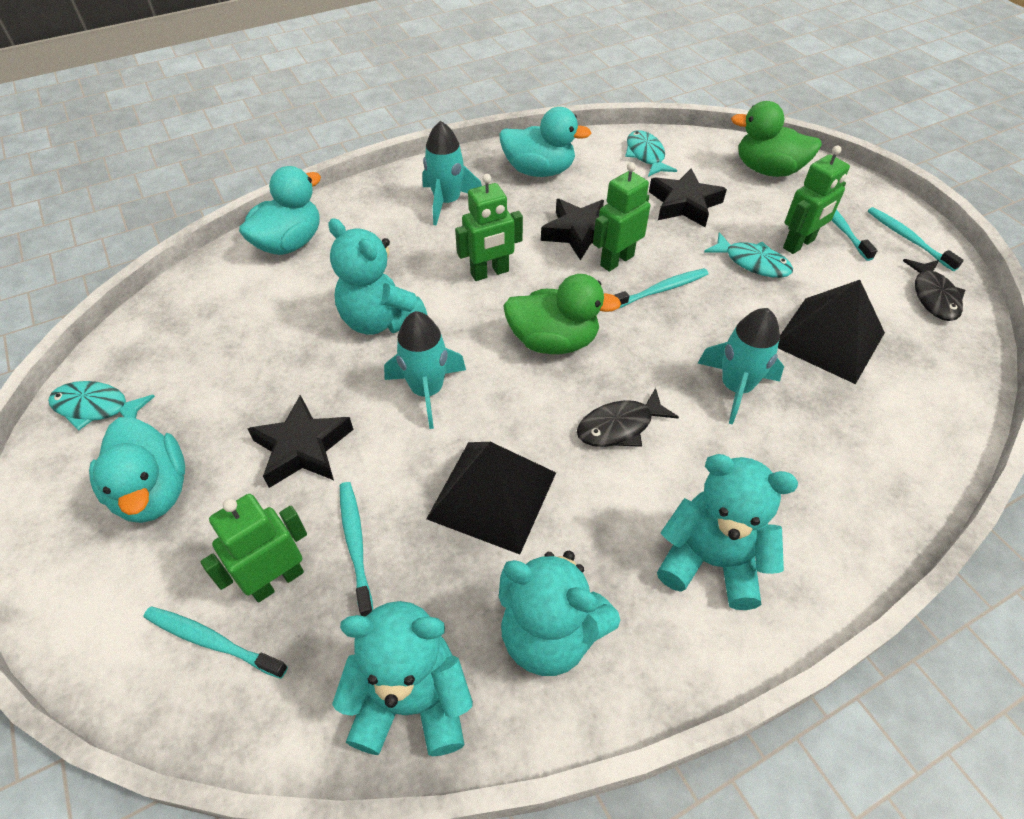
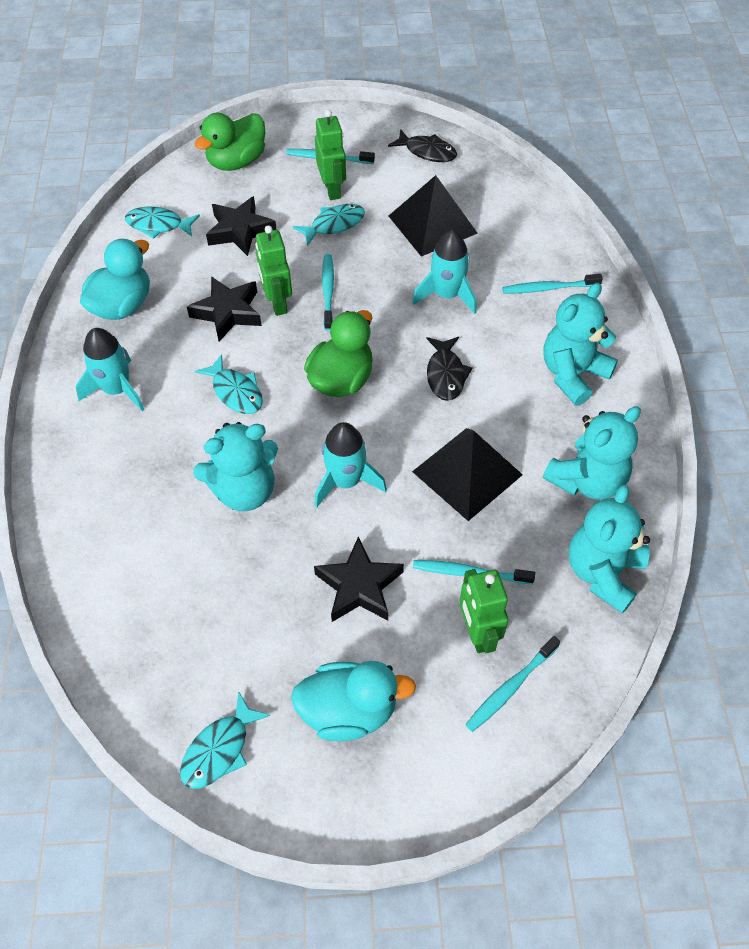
camera: 65 degrees left, 5 degrees up
(289, 243) = (86, 536): turquoise duck -> none
(490, 273) = (235, 392): green robot -> turquoise fish
(907, 238) = (365, 131): turquoise toothbrush -> turquoise toothbrush (548, 288)

